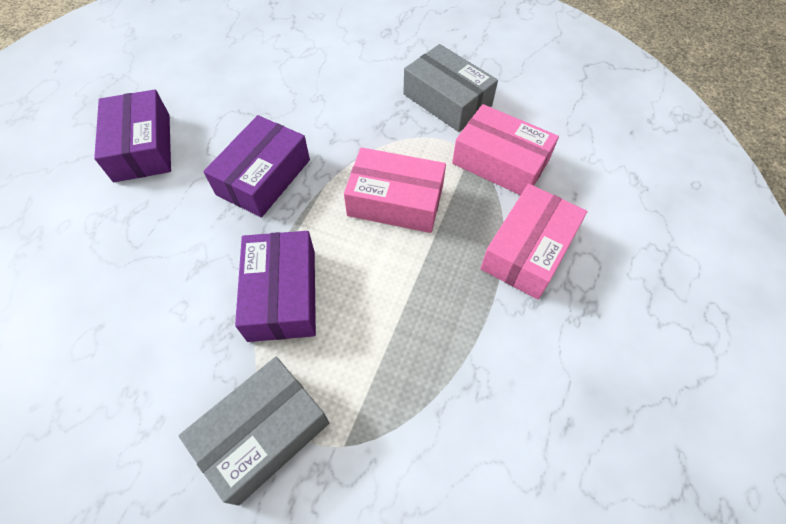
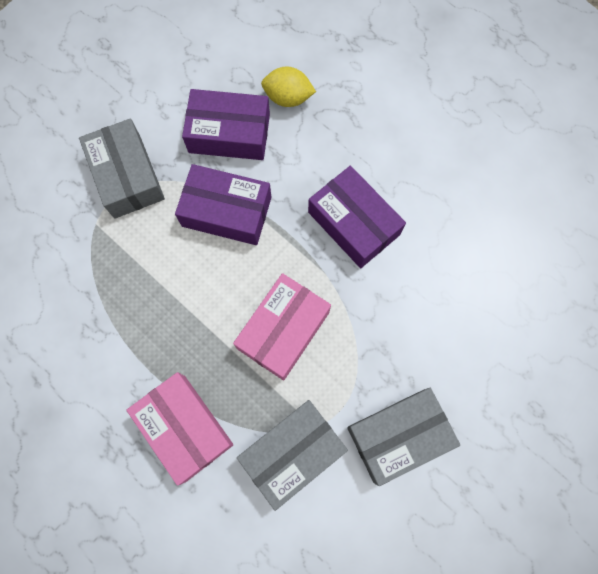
camera: 110 degrees right, 15 degrees up
(115, 280) = (288, 98): none -> yellow lemon
(142, 147) = (426, 129): purple box -> purple box (229, 133)
(500, 162) = (292, 452): pink box -> grey box

